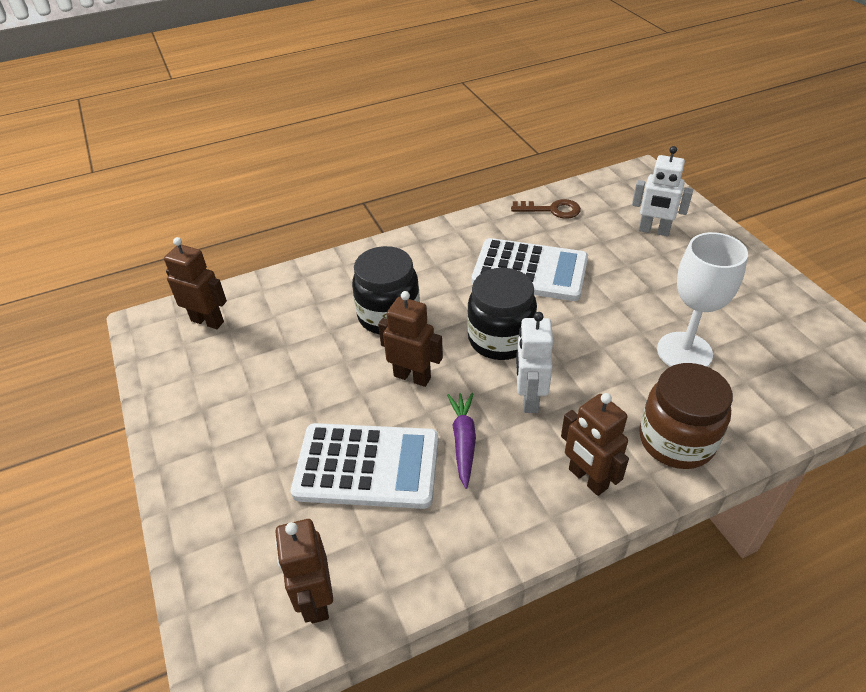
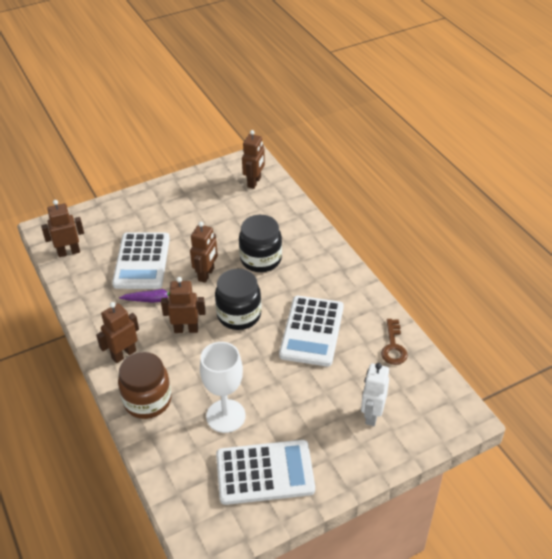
camera: 85 degrees right, 0 degrees up
(529, 398) = (186, 329): white robot -> brown robot
(761, 316) = (265, 473): none -> white calculator

